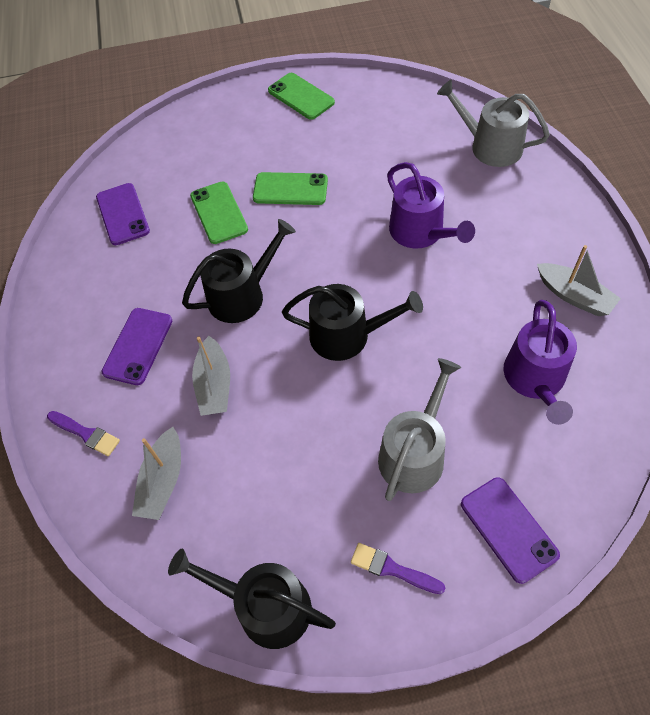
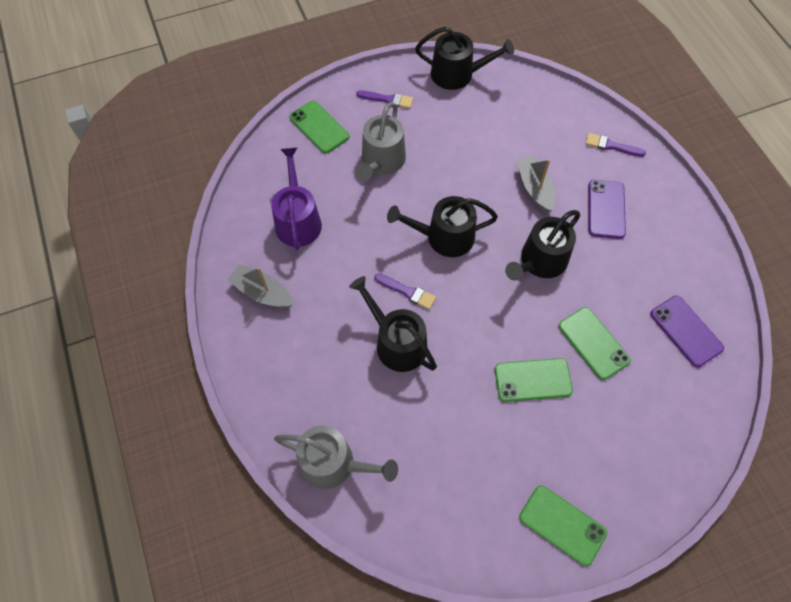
camera: 165 degrees right, 5 degrees up
(163, 481) = (544, 125): grey boat -> none
(402, 279) = (407, 292): none -> purple brush
(420, 232) = (396, 342): purple watering can -> black watering can
(508, 529) = (319, 127): purple phone -> green phone

